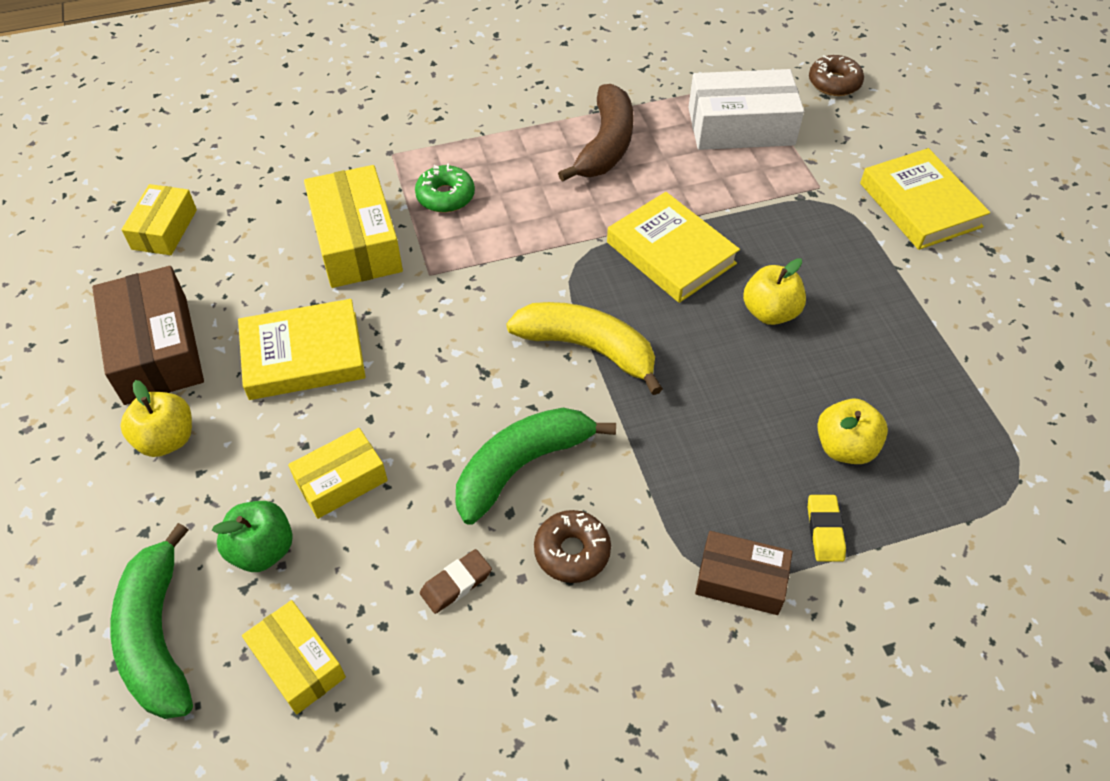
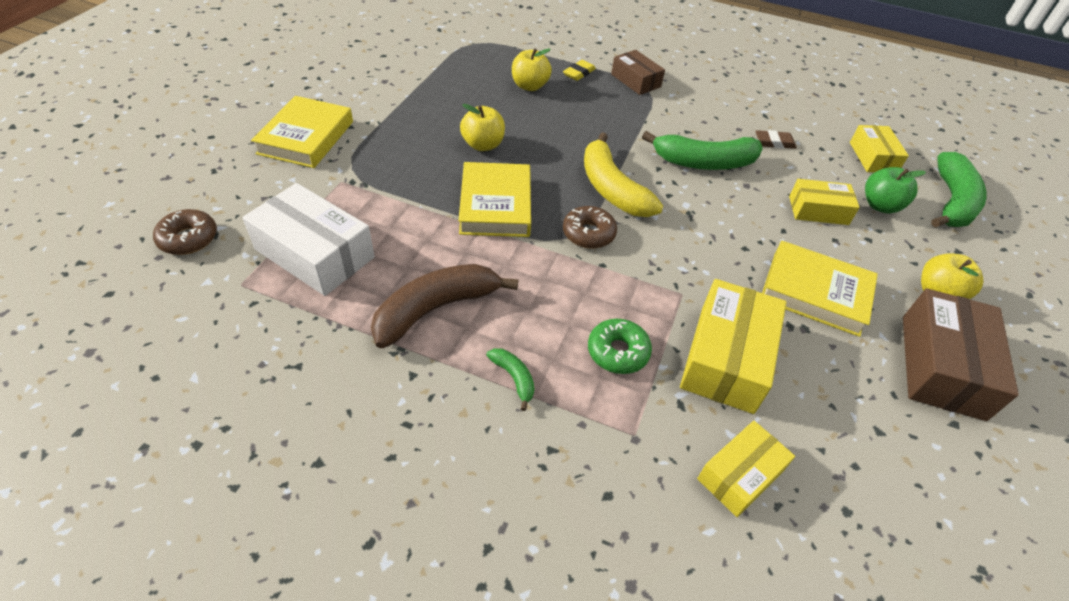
camera: 145 degrees left, 5 degrees down
(164, 229) = (922, 496): yellow box -> yellow box (740, 475)
(502, 138) = (514, 378): none -> green banana
(572, 551) = (705, 124): brown donut -> brown donut (588, 233)

